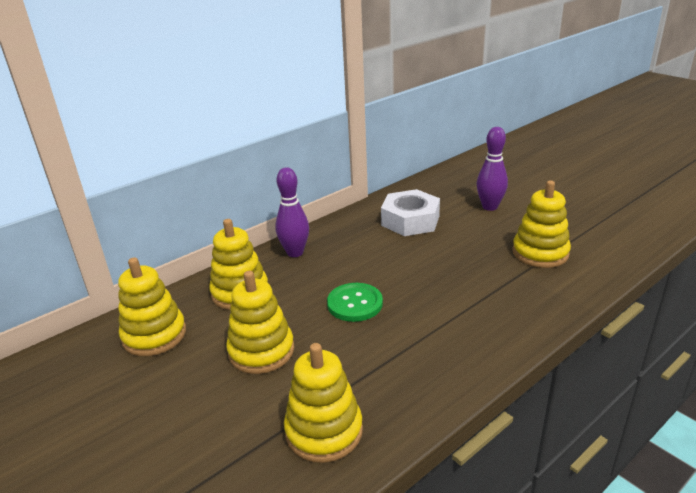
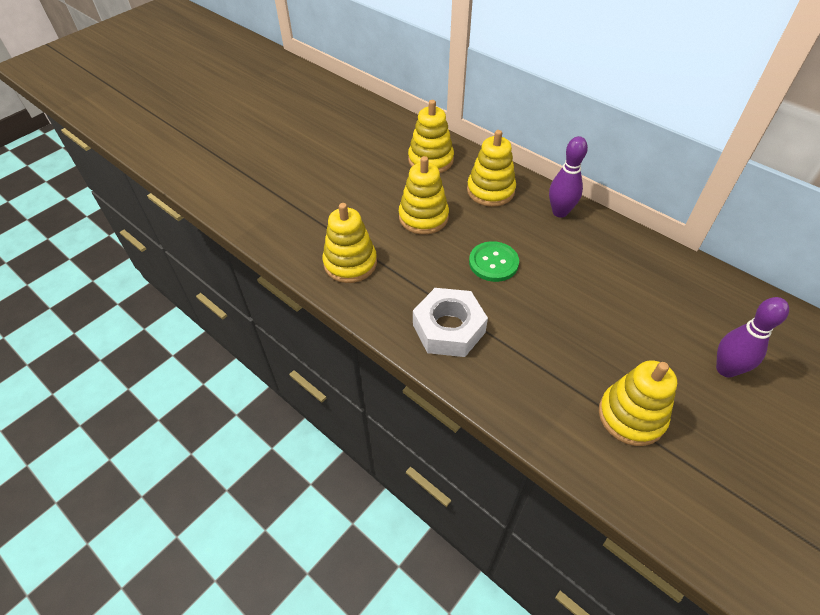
camera: 80 degrees right, 20 degrees up
(410, 220) = (656, 292): white nut -> white nut (448, 328)

